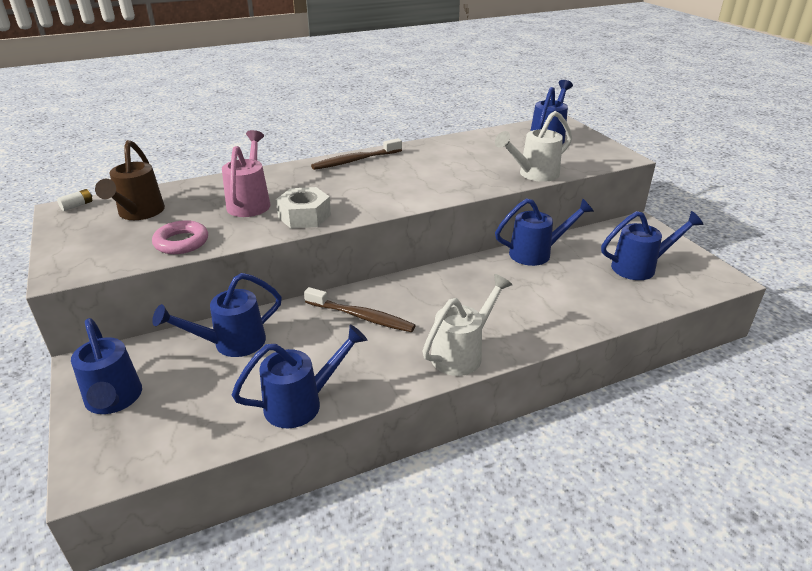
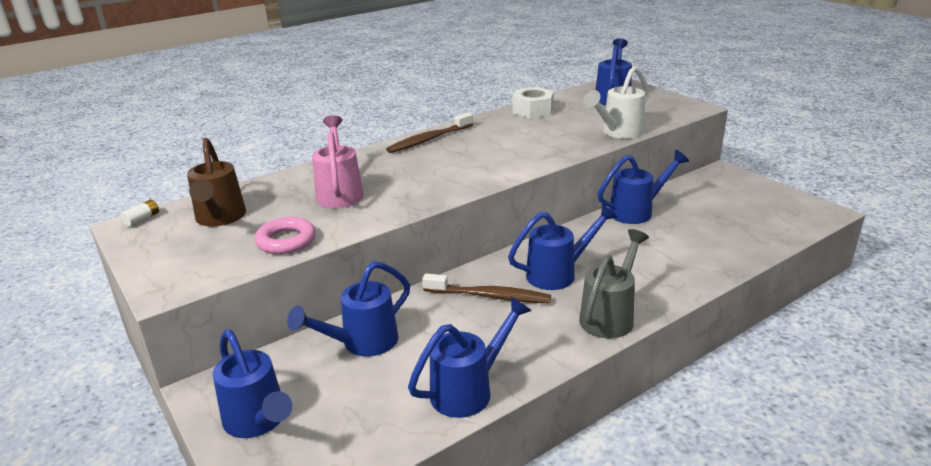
camera: 10 degrees left, 5 degrees down
(304, 216) = (406, 199): white nut -> white nut (532, 110)
(462, 353) = (610, 316): white watering can -> grey watering can
(640, 267) = (742, 211): blue watering can -> blue watering can (558, 273)

